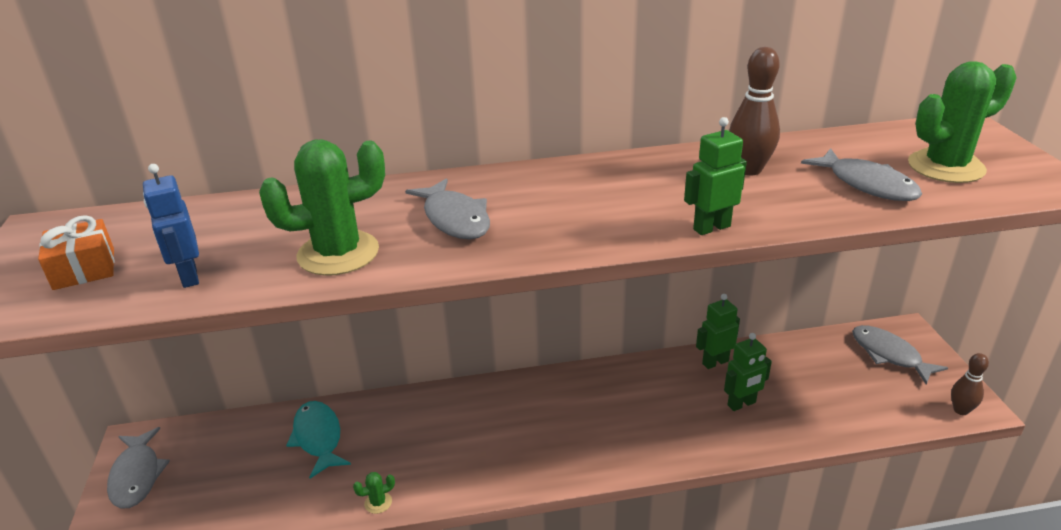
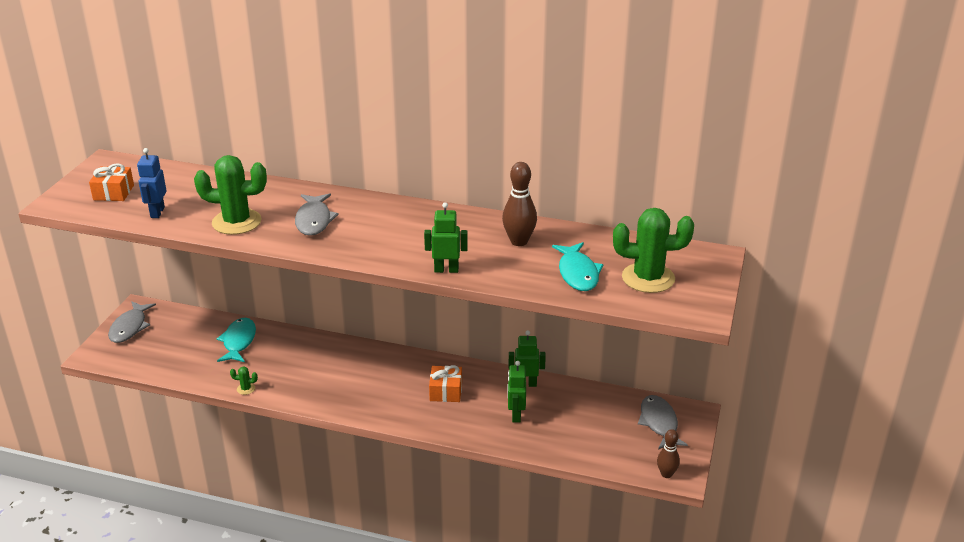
camera: 25 degrees right, 0 degrees up
(637, 405) = (446, 391): none -> orange gift
(741, 404) = (516, 415): green robot -> green robot turned 90 degrees clockwise
(867, 184) = (577, 273): grey fish -> turquoise fish

